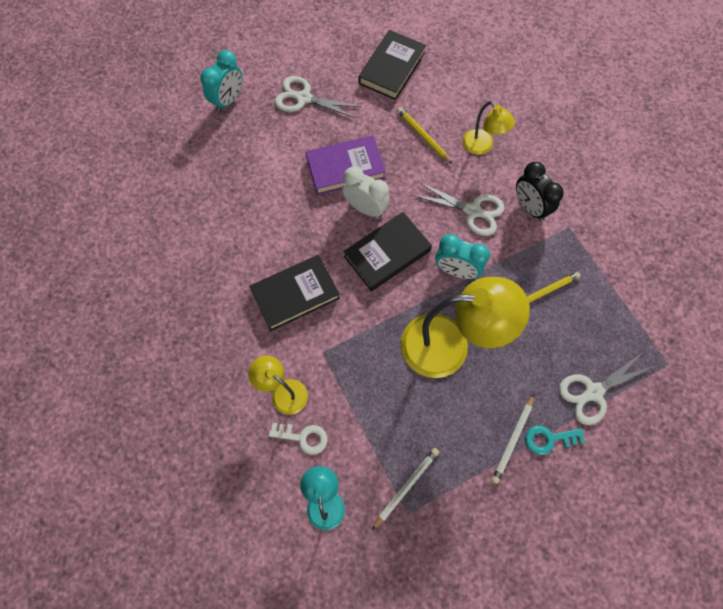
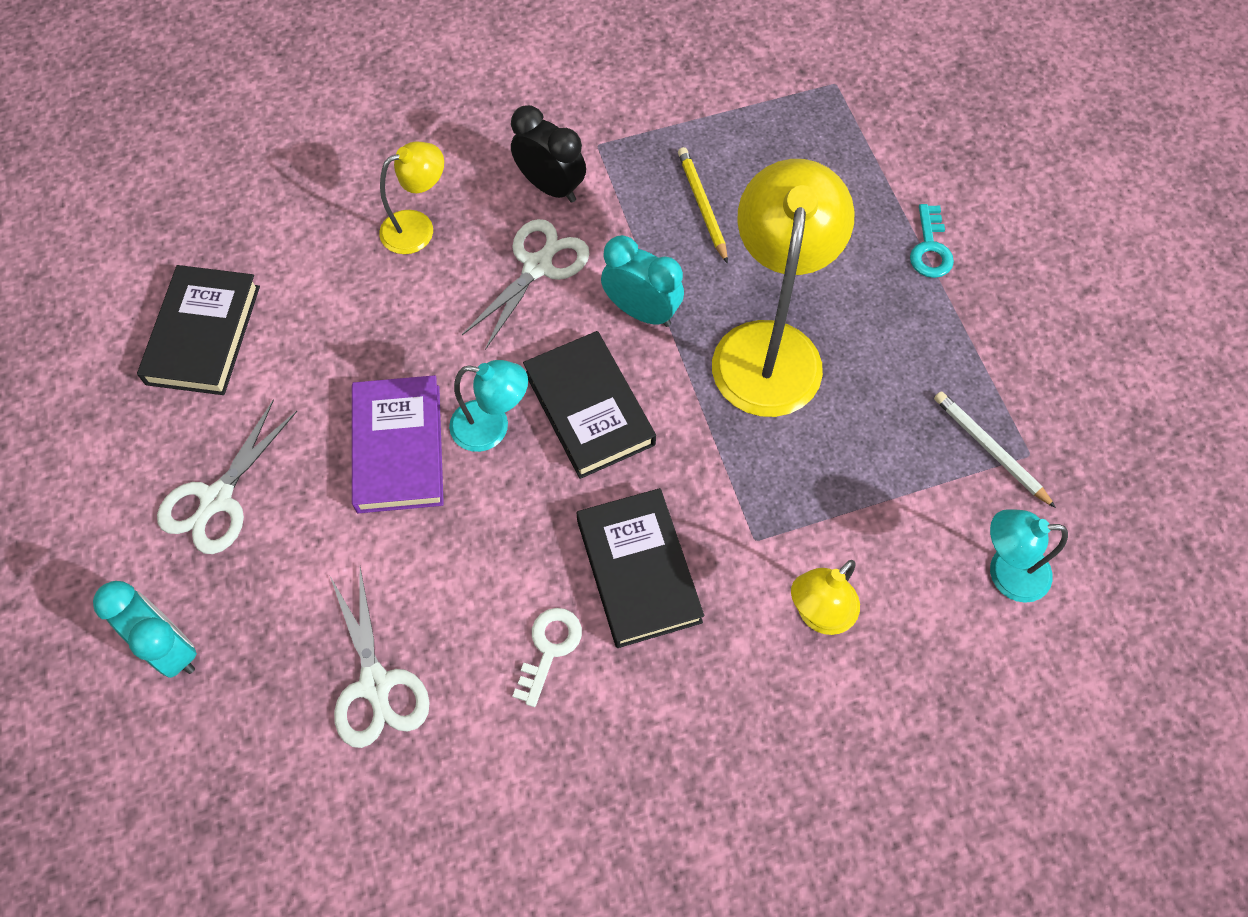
camera: 80 degrees left, 5 degrees down
(303, 437) = (900, 592): white key -> white key (549, 648)
(365, 208) = (492, 428): white clock -> turquoise lamp
(391, 68) = (203, 334): black book -> black book turned 60 degrees clockwise
(423, 136) = (369, 311): yellow pencil -> none
(456, 270) = (641, 311): turquoise clock -> turquoise clock turned 90 degrees counterclockwise
(512, 440) = (928, 293): white pencil -> none
(530, 207) = (551, 187): black clock -> black clock turned 120 degrees counterclockwise
(593, 392) = (866, 179): white scissors -> white scissors (375, 684)

